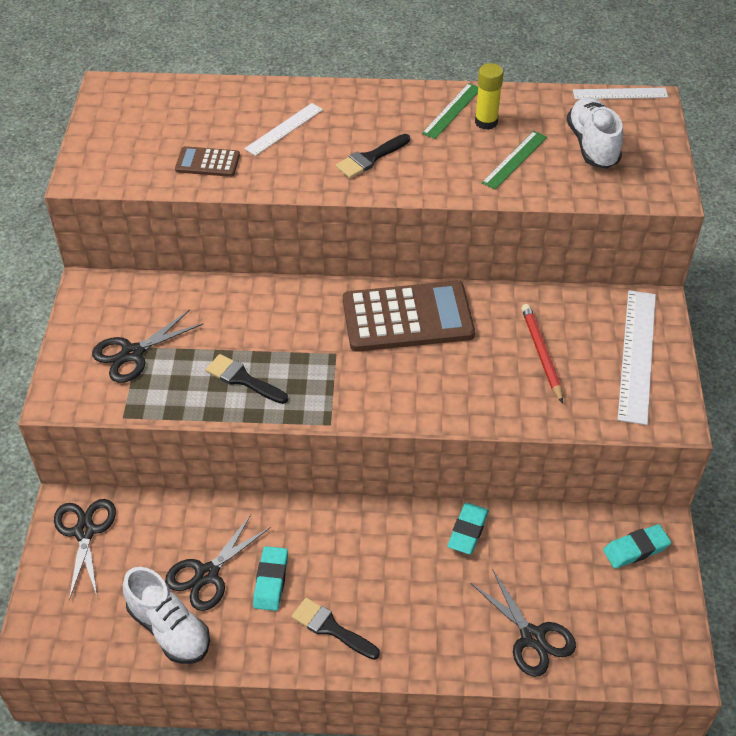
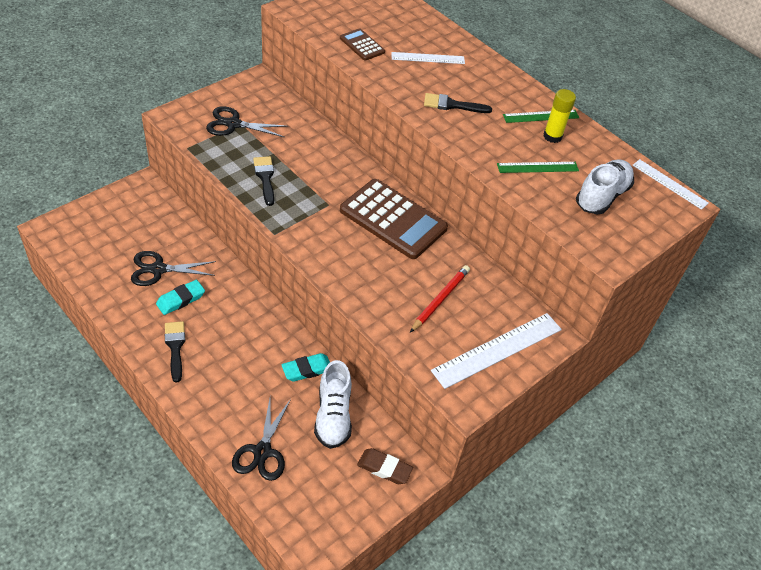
camera: 40 degrees right, 0 degrees up
(85, 532) = (136, 202): black scissors -> none
(169, 629) = (109, 277): white shoe -> white shoe (333, 416)
(636, 549) = (384, 468): turquoise eraser -> brown eraser

